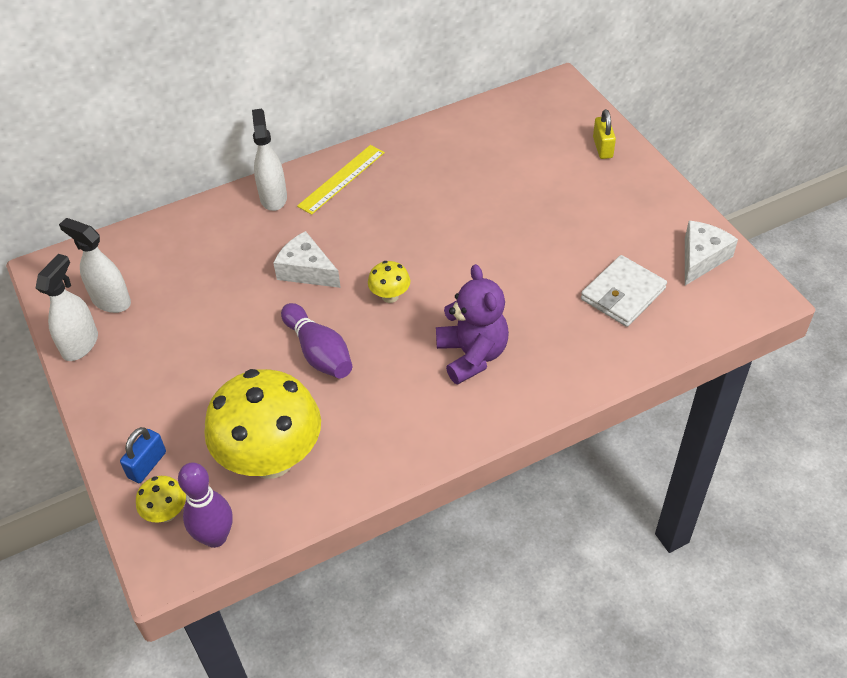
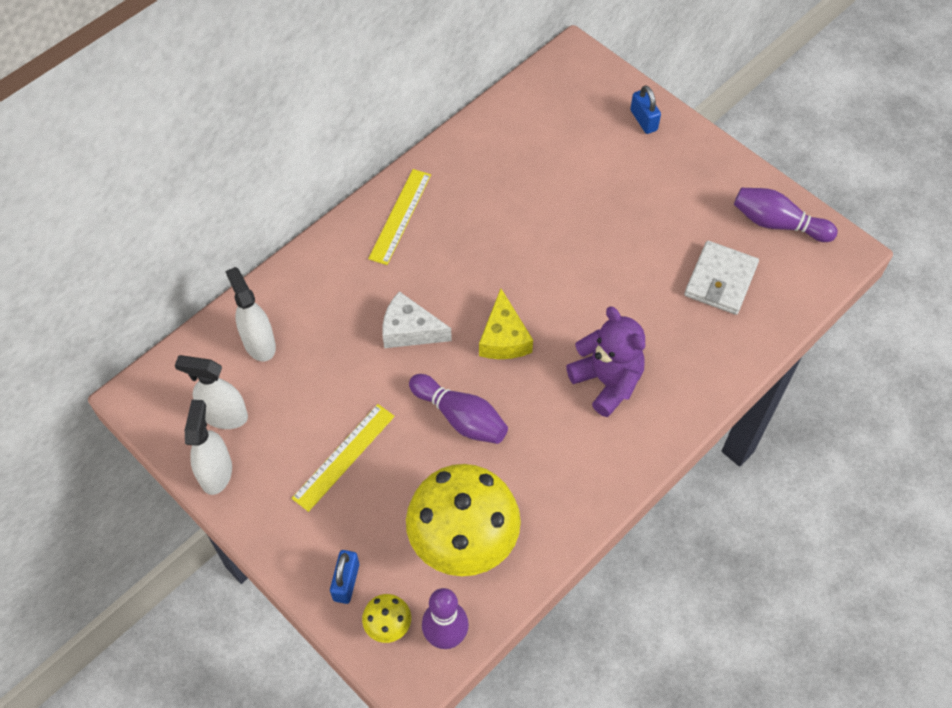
camera: 20 degrees left, 10 degrees up
(197, 359) = (344, 457): none -> yellow ruler
(273, 197) = (339, 254): white spray bottle -> white spray bottle (259, 343)
(390, 296) = (504, 338): yellow mushroom -> yellow cheese
(602, 147) = (643, 120): yellow padlock -> blue padlock
(701, 258) = (777, 223): white cheese -> purple bowling pin

